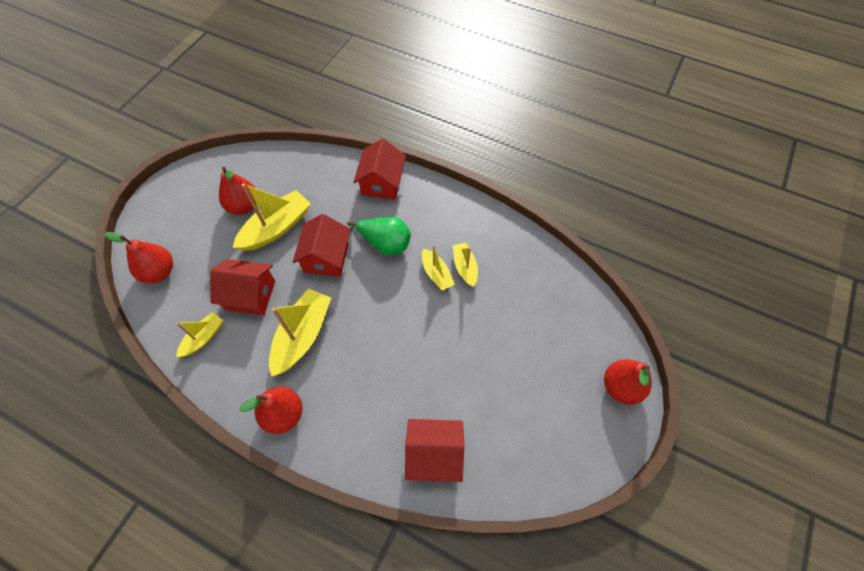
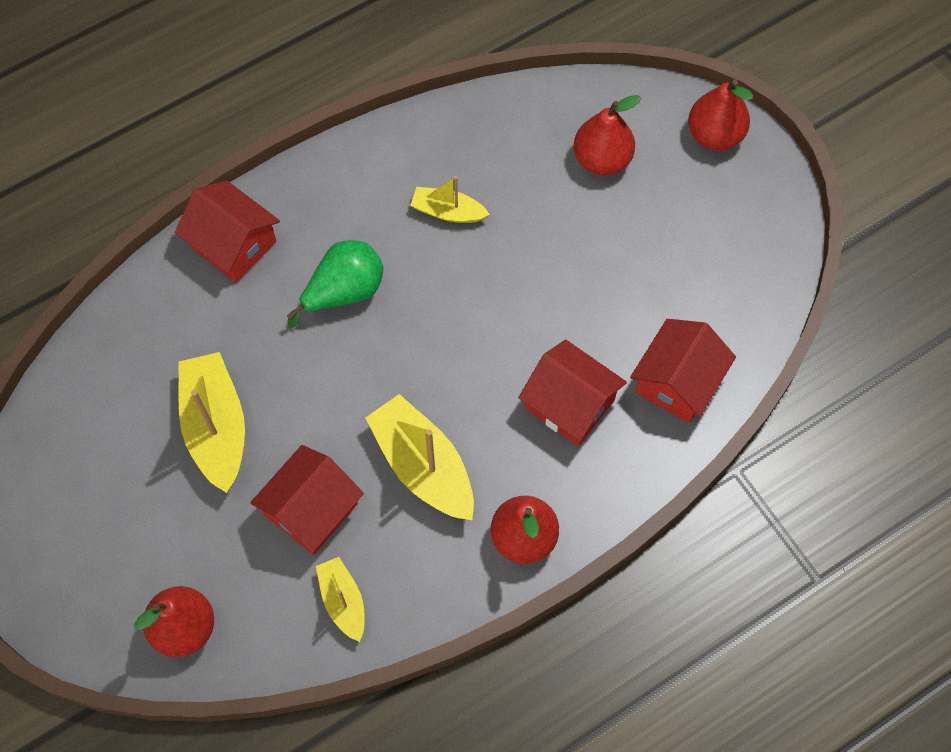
camera: 60 degrees left, 5 degrees up
(244, 206) = (141, 458): red pear -> red pear (602, 159)
(326, 257) = (315, 380): red house -> red house (570, 404)
(436, 274) = (435, 251): yellow boat -> none

